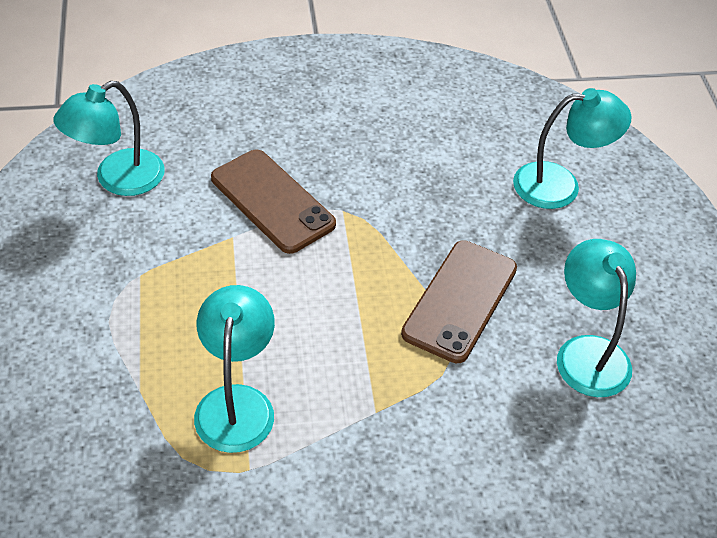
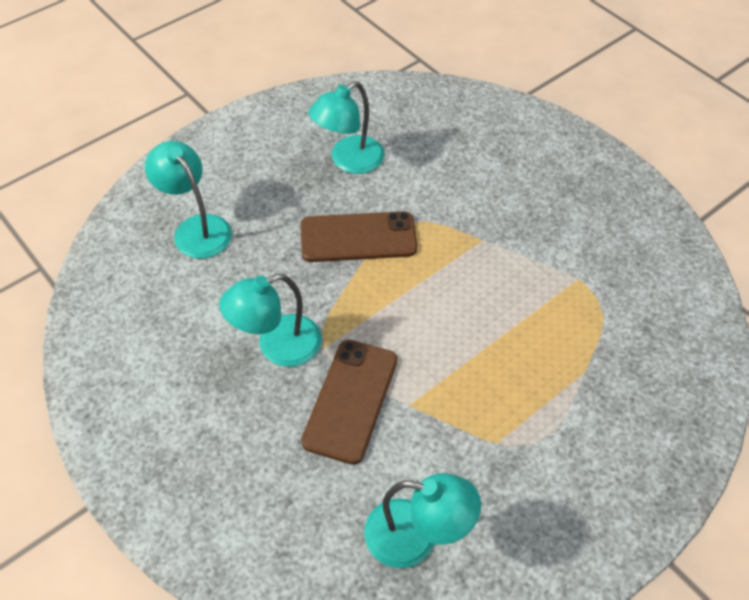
camera: 120 degrees left, 5 degrees up
(236, 403) = (542, 312): turquoise lamp -> turquoise lamp (277, 346)

